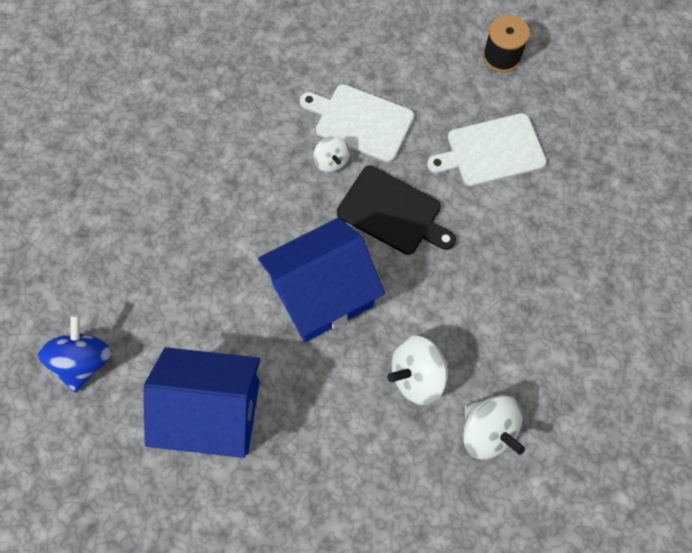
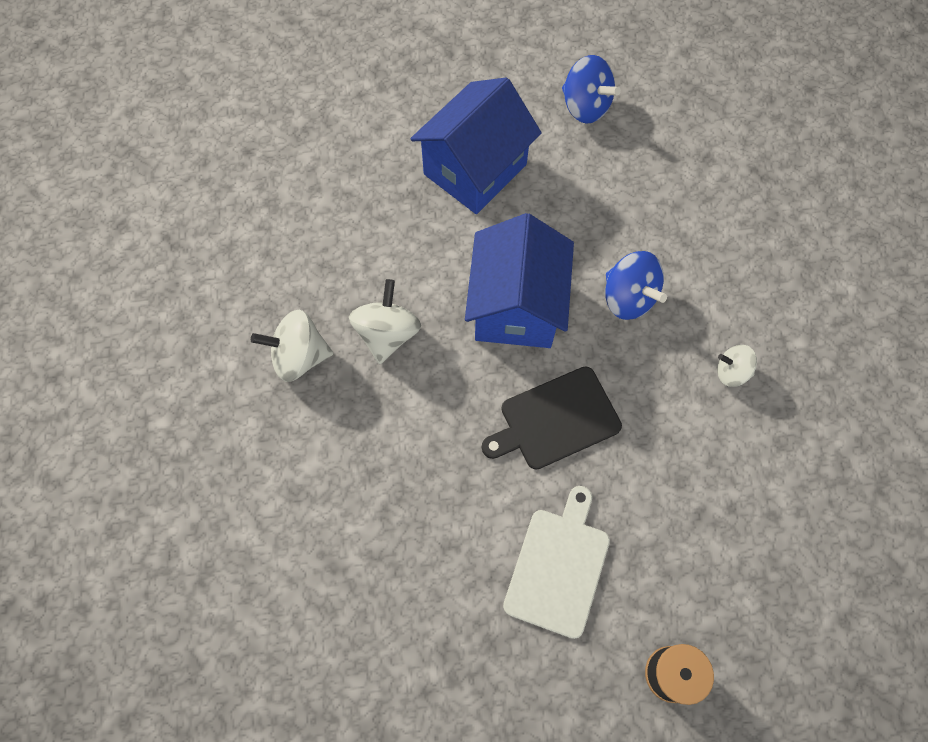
camera: 125 degrees right, 0 degrees up
(257, 220) = (628, 297): none -> blue spinning top
(331, 161) = (649, 400): white spinning top -> white spinning top (731, 372)
(360, 122) = (679, 458): white cutting board -> none

